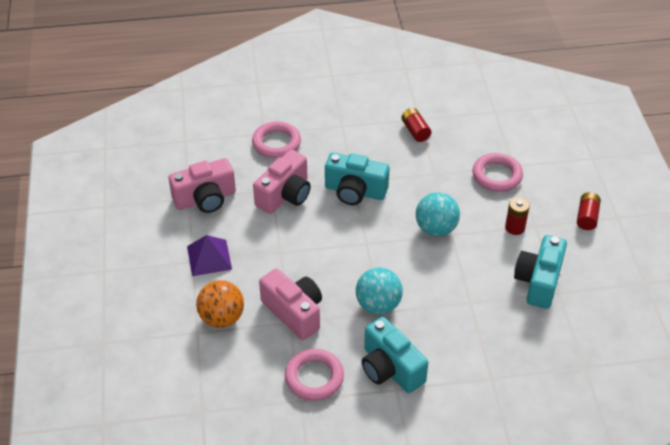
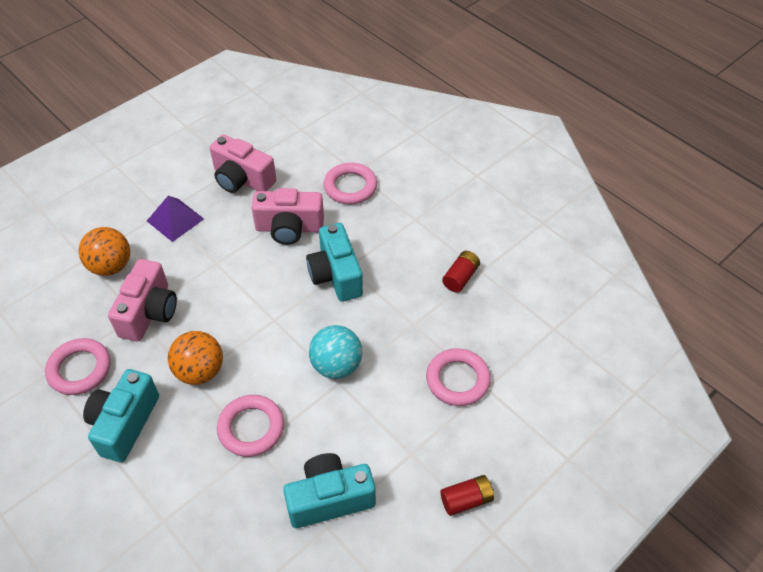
camera: 55 degrees right, 5 degrees up
(378, 305) = (200, 371): turquoise ball -> orange ball
(451, 297) = (251, 428): none -> pink ring
(515, 227) = (393, 435): red battery -> none

